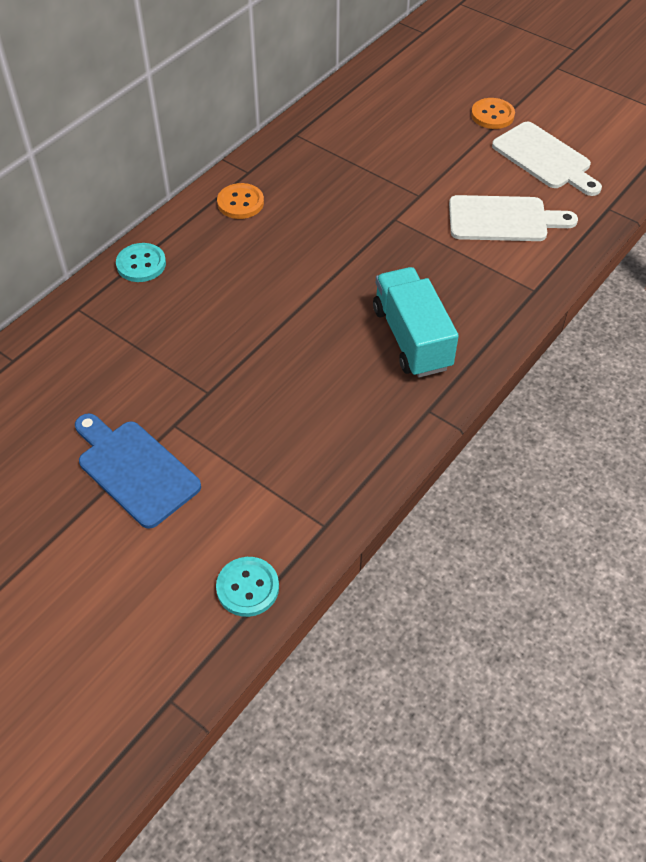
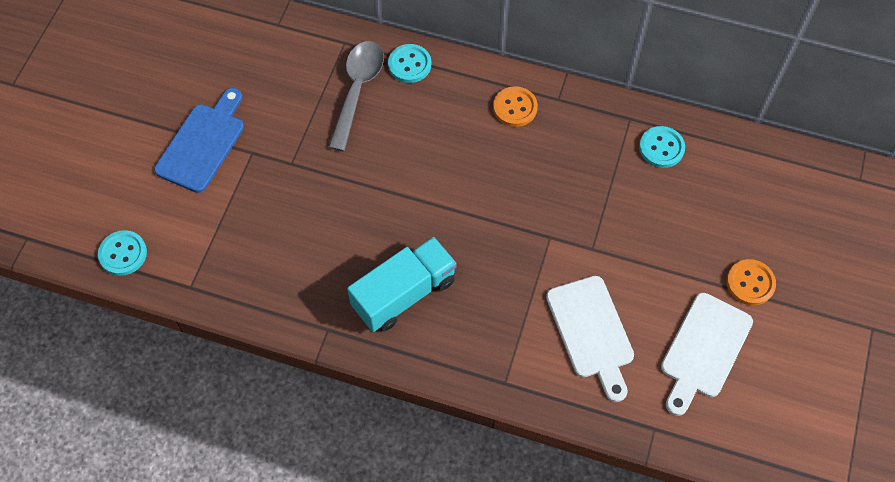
camera: 70 degrees right, 10 degrees up
(147, 313) = (357, 90): none -> grey spoon
(337, 125) = (661, 148): none -> turquoise button

